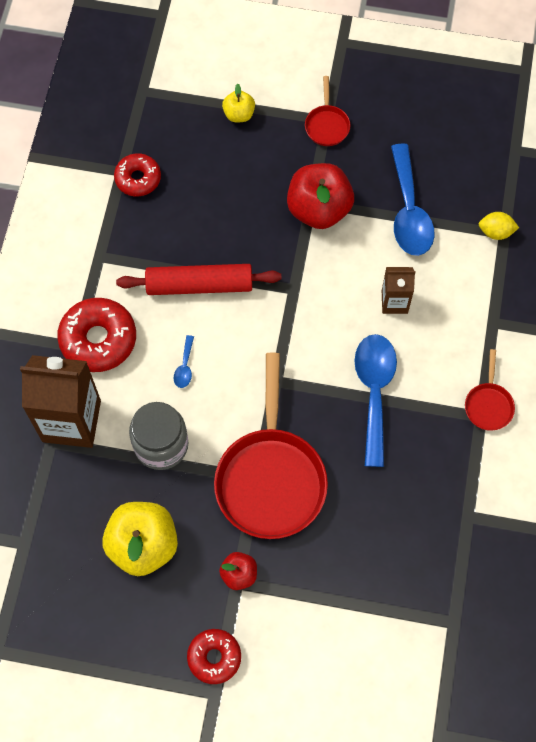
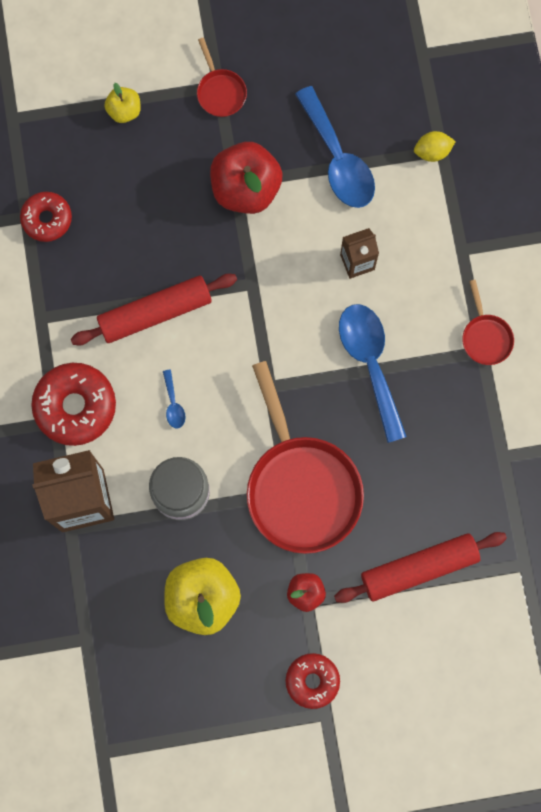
camera: 20 degrees left, 10 degrees up
(352, 589) = (419, 568): none -> red rolling pin

